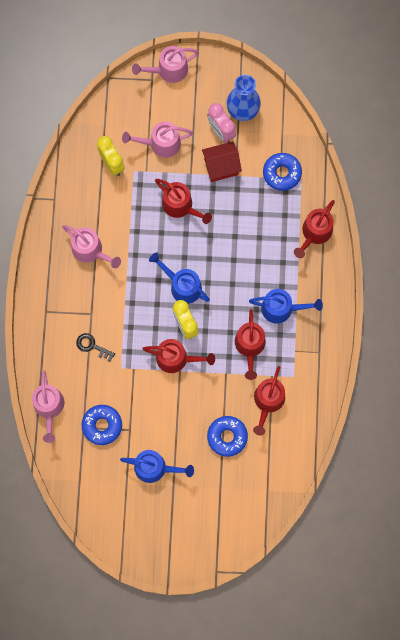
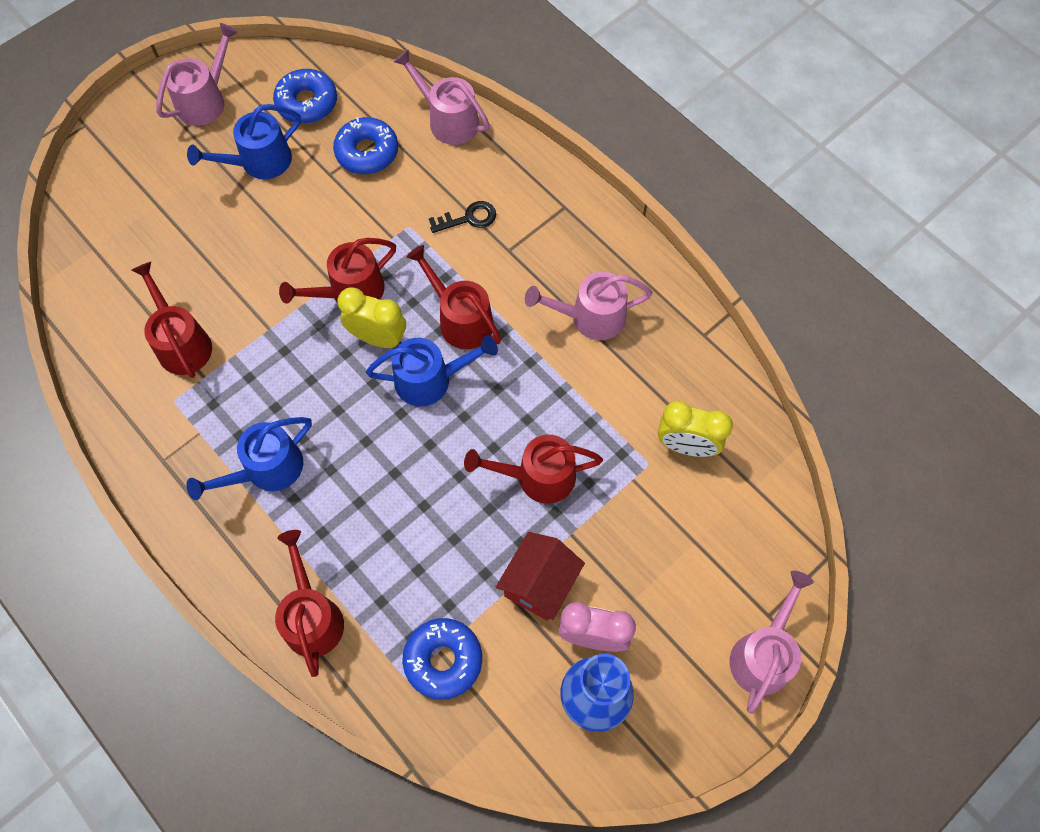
camera: 135 degrees right, 10 degrees down
(160, 144) = (655, 534): pink watering can -> pink watering can (205, 100)
(227, 437) = (199, 262): blue donut -> blue donut (307, 103)
(250, 346) = (267, 386): red watering can -> red watering can (460, 319)

